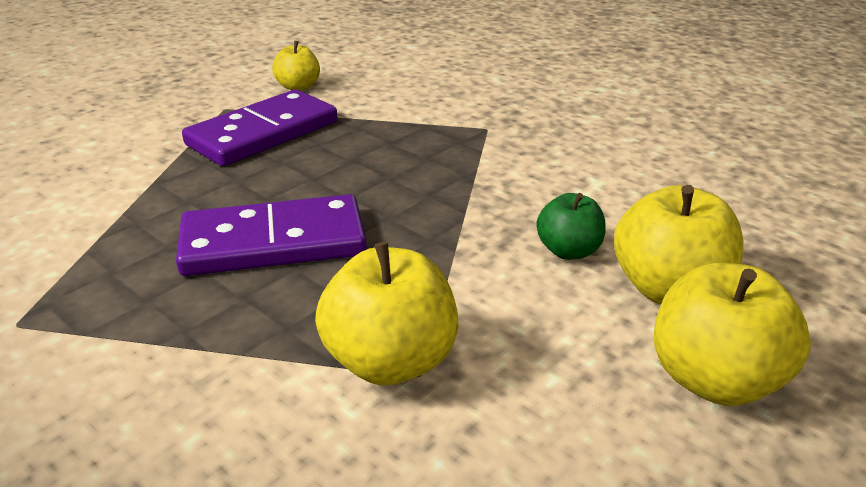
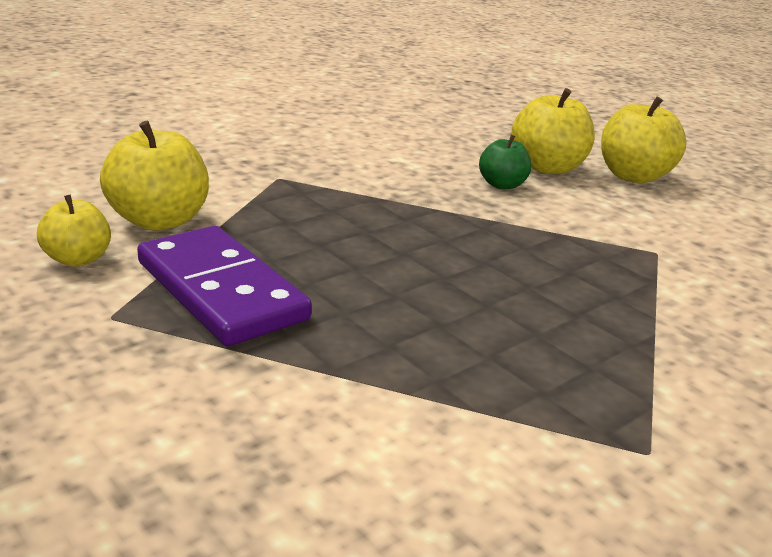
camera: 85 degrees left, 5 degrees down
(273, 242) = (485, 296): purple domino -> none
(390, 361) = (646, 260): yellow apple -> yellow apple (159, 221)

